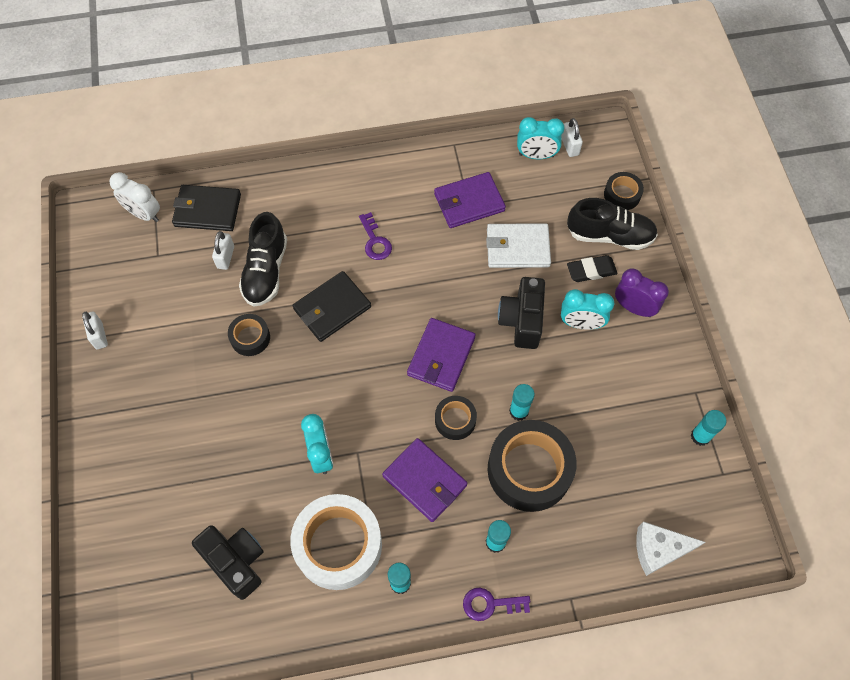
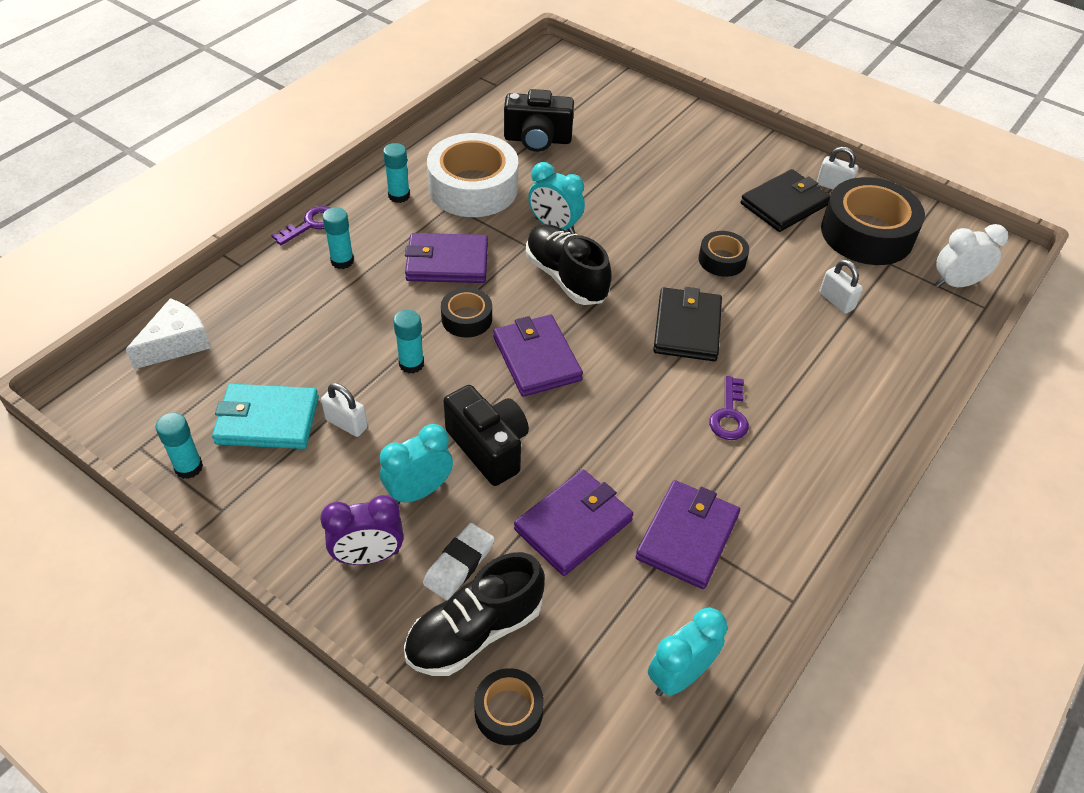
camera: 135 degrees right, 15 degrees down
(207, 210) = (915, 325): black wallet -> black wallet (784, 204)
(266, 271) = (786, 315): black shoe -> black shoe (566, 277)
(375, 241) = (729, 415): purple key -> purple key turned 105 degrees counterclockwise
(517, 248) = (573, 525): white wallet -> purple wallet
(529, 470) = (357, 326): black tape -> black tape (867, 233)
(569, 146) = (651, 733): white padlock -> white padlock (346, 424)
(591, 270) = (459, 564): black eraser -> white eraser
(635, 436) = (267, 420): none -> turquoise wallet

